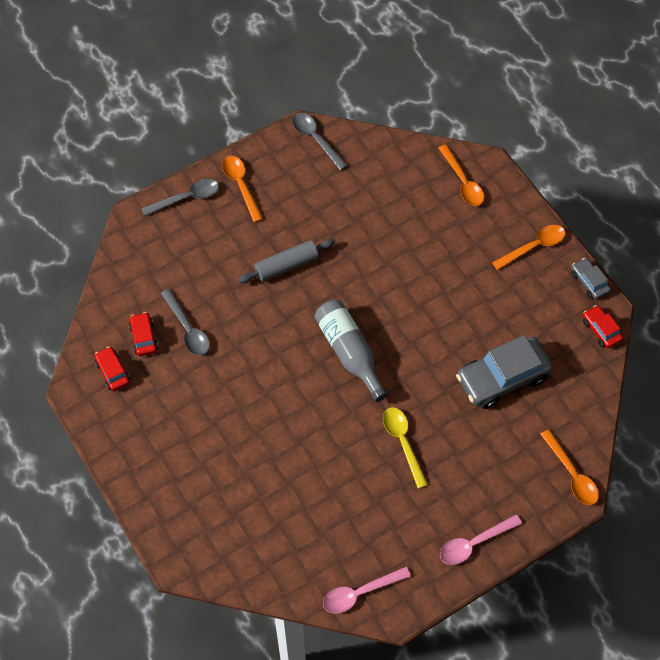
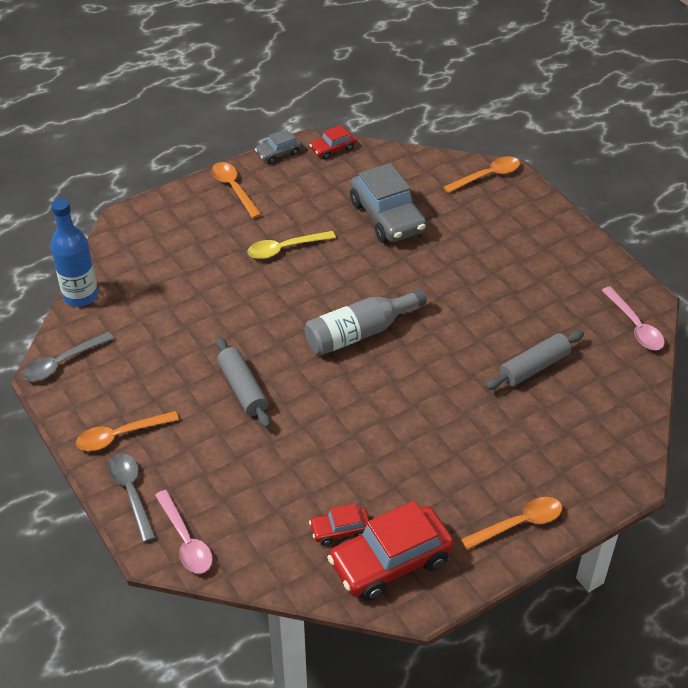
camera: 90 degrees left, 15 degrees down
(113, 372) = (390, 561): red car -> red car, size x2.01
(188, 329) = (328, 484): grey spoon -> none
(308, 495) = (534, 367): none -> grey rolling pin
(390, 143) = (80, 296): none -> blue bottle
(402, 442) = (465, 291): yellow spoon -> yellow spoon (284, 249)
(463, 182) = (145, 237): orange spoon -> orange spoon (519, 523)
(473, 543) = (568, 243): pink spoon -> pink spoon (186, 541)

